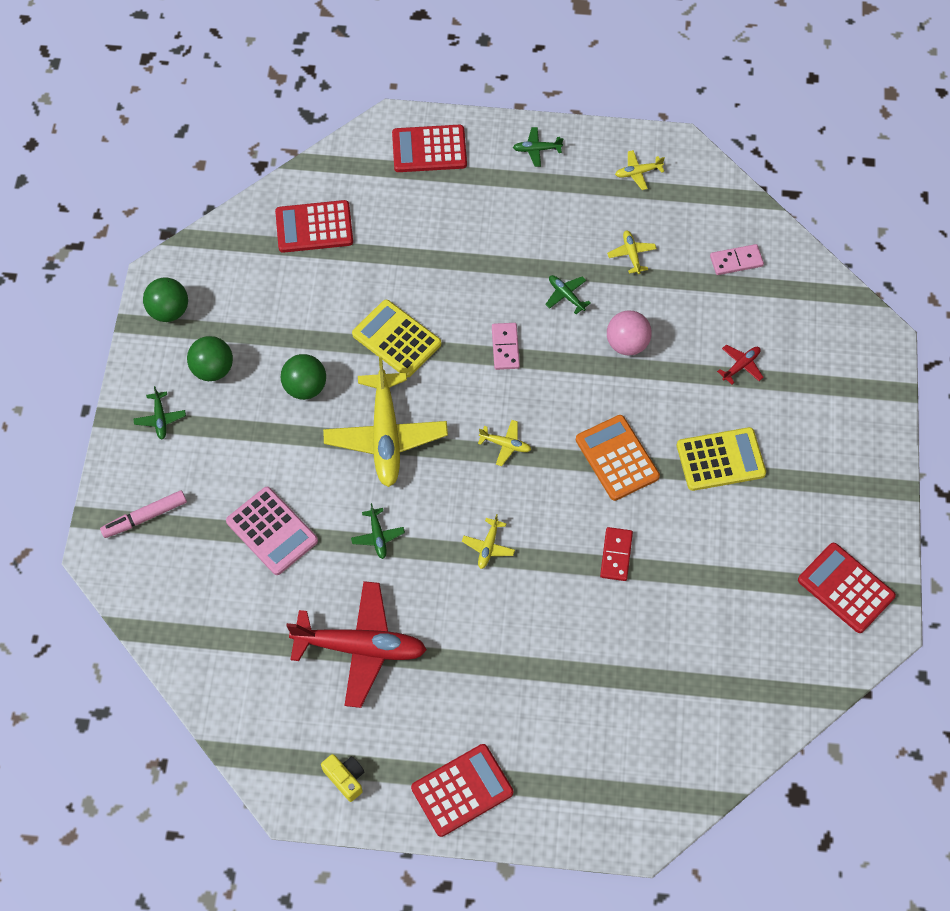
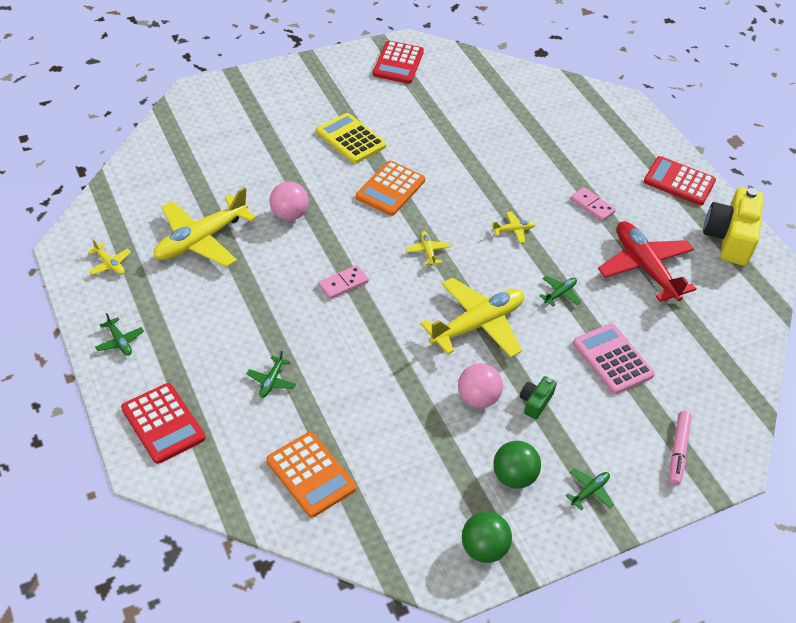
camera: 125 degrees left, 15 degrees down
(145, 517) = (678, 451): pink marker -> pink marker turned 75 degrees clockwise
(271, 432) = (535, 402): none -> green camera
(272, 531) = (612, 359): pink calculator -> pink calculator turned 45 degrees counterclockwise
(305, 387) = (477, 398): green ball -> pink ball
(314, 227) = (311, 474): red calculator -> orange calculator
(345, 778) = (729, 238): yellow camera -> yellow camera, size x2.12
(396, 339) = (386, 356): yellow calculator -> none
(566, 295) = (268, 265): green plane -> green plane (271, 381)
(616, 555) = (463, 166): red domino -> none
(631, 254) = (201, 240): yellow plane -> yellow plane, size x2.36
(736, 261) = (170, 179): pink domino -> pink domino (592, 206)
(741, 366) = (266, 151): red plane -> none

